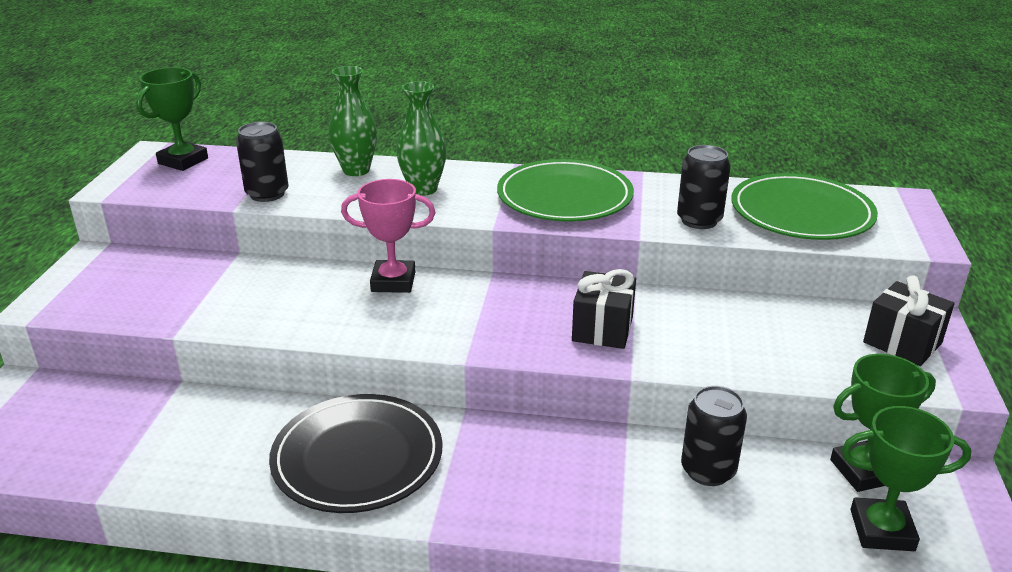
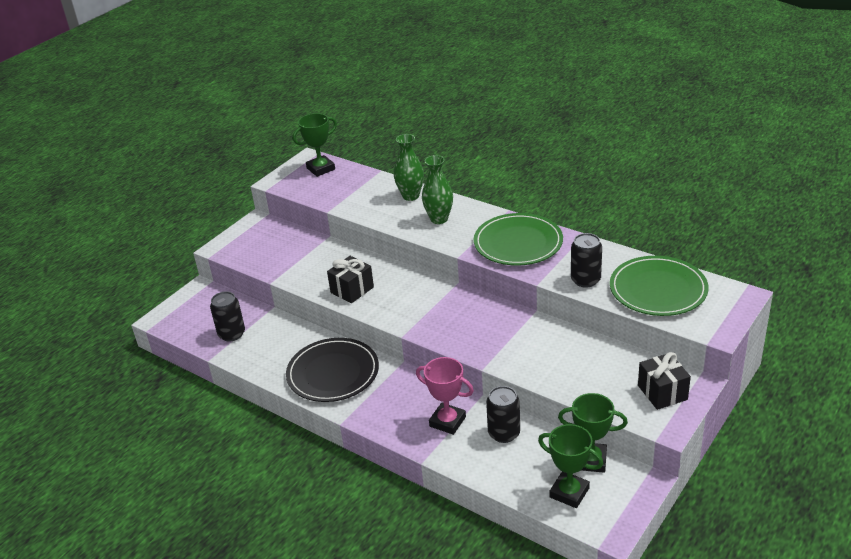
camera: 30 degrees right, 5 degrees up
(267, 194) = (351, 204): black can -> black can (231, 334)
(393, 282) = (398, 276): pink trophy -> pink trophy (447, 421)
(602, 329) = (491, 336): black gift -> black gift (352, 290)

